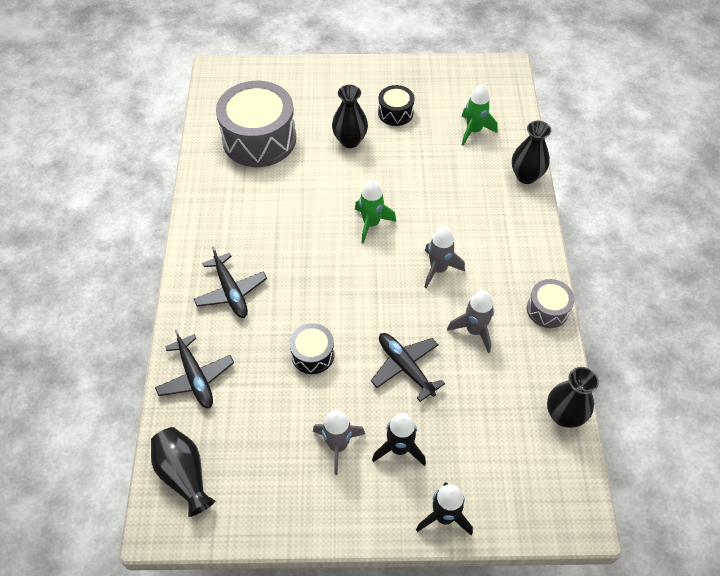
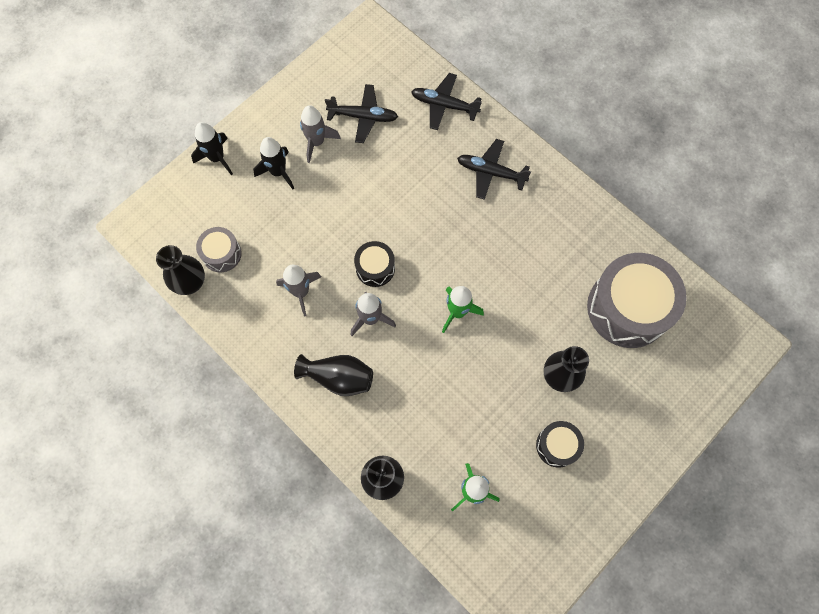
camera: 135 degrees right, 15 degrees up
(184, 474) = (386, 55): black vase -> black vase (338, 377)
(312, 354) = (390, 180): black drum -> black drum (375, 268)
(405, 367) = (323, 224): black plane -> black plane (363, 117)
(547, 310) = (263, 357): grey drum -> grey drum (222, 254)

